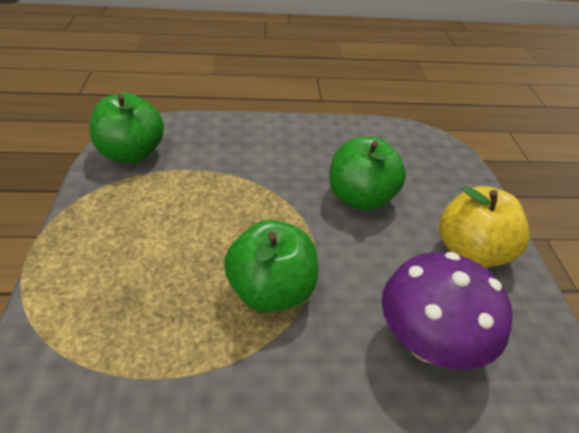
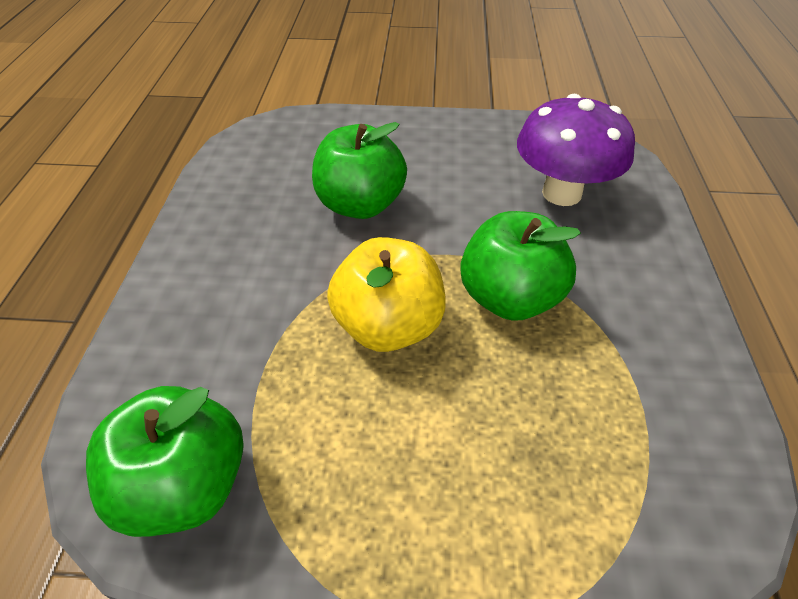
camera: 80 degrees left, 5 degrees up
(471, 252) = (449, 143): yellow apple -> yellow apple (388, 326)

